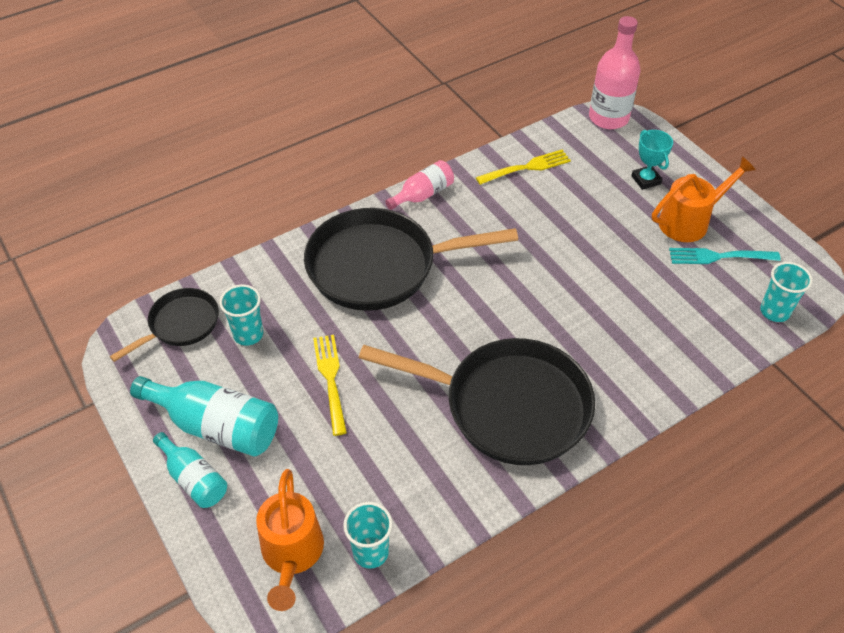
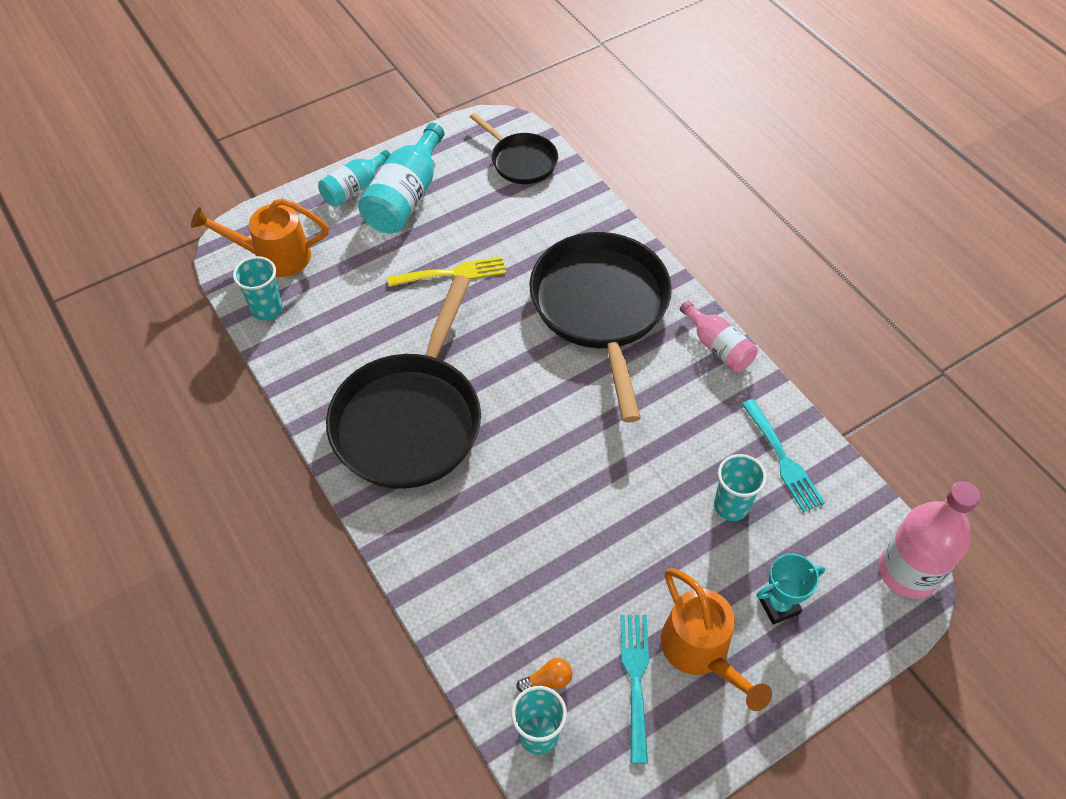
camera: 90 degrees right, 5 degrees up
(248, 334) = (508, 209): turquoise cup -> turquoise cup (731, 506)
(526, 168) = (782, 458): yellow fork -> turquoise fork
(733, 306) = (548, 680): none -> orange light bulb

